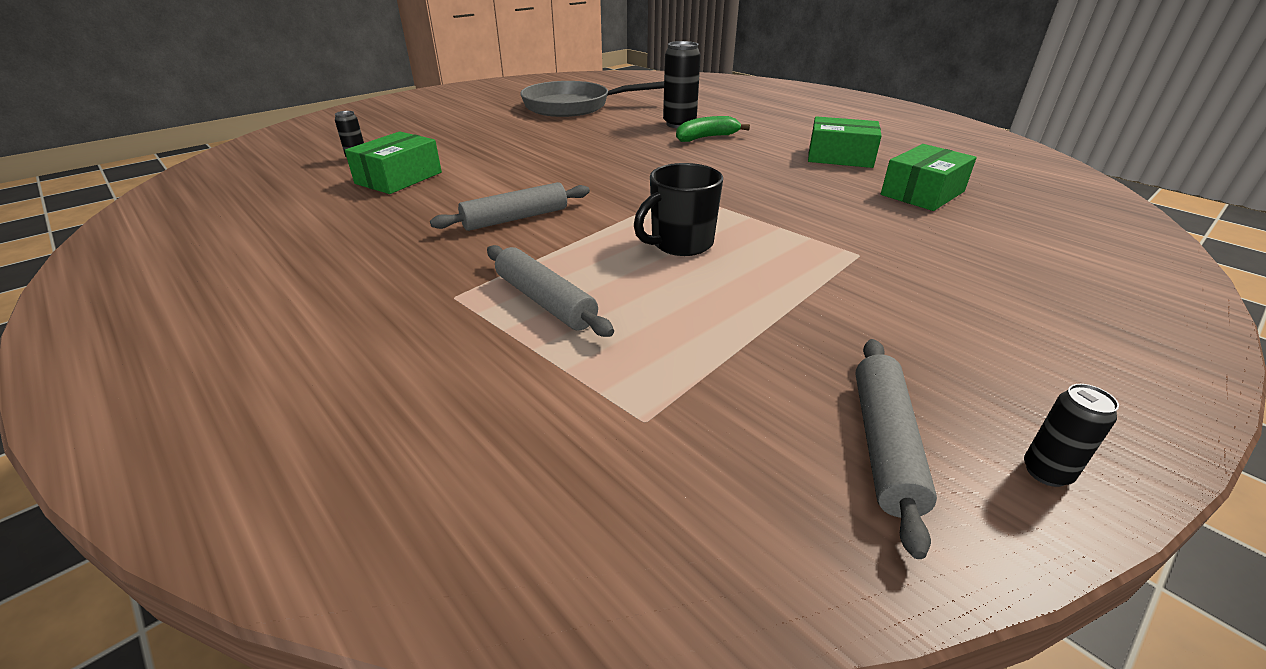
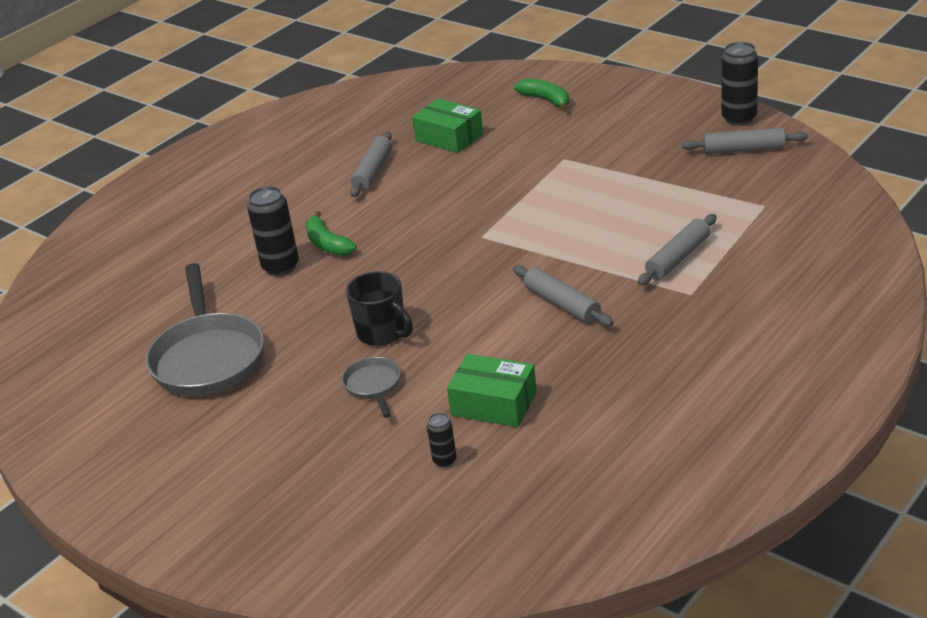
camera: 95 degrees left, 0 degrees up
(480, 144) = (373, 386): none -> grey pan
(680, 244) = (577, 223): black mug -> black mug (383, 333)
(840, 157) = (372, 172): green box -> grey rolling pin
(1046, 472) = (739, 118): black can -> black can, size x1.92
(1057, 261) = (546, 100): none -> green banana

